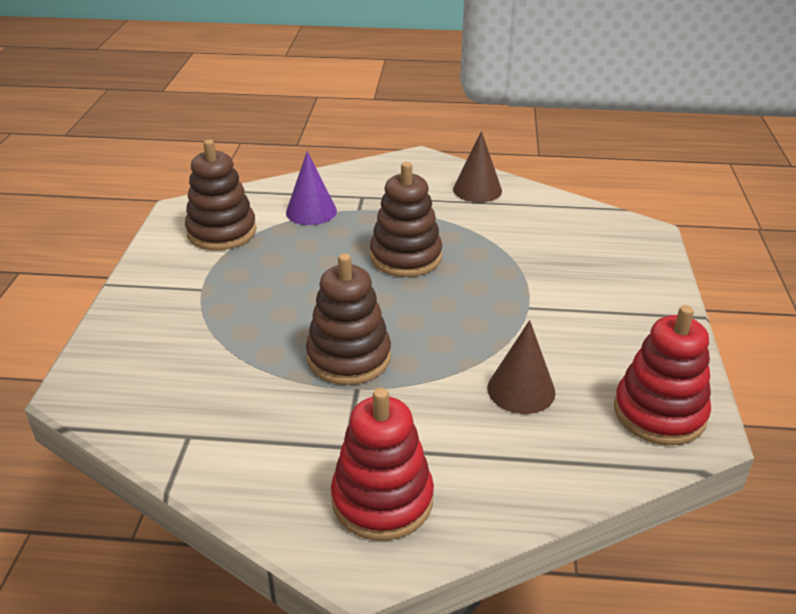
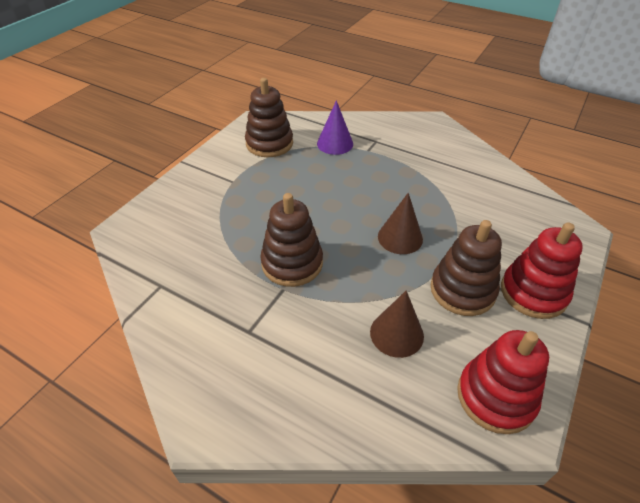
camera: 25 degrees right, 10 degrees up
(382, 500) = (246, 384): red stacking toy -> red stacking toy (533, 293)
(406, 257) = (378, 197): brown stacking toy -> brown stacking toy (462, 290)
(477, 190) = (462, 157): brown cone -> brown cone (400, 237)

